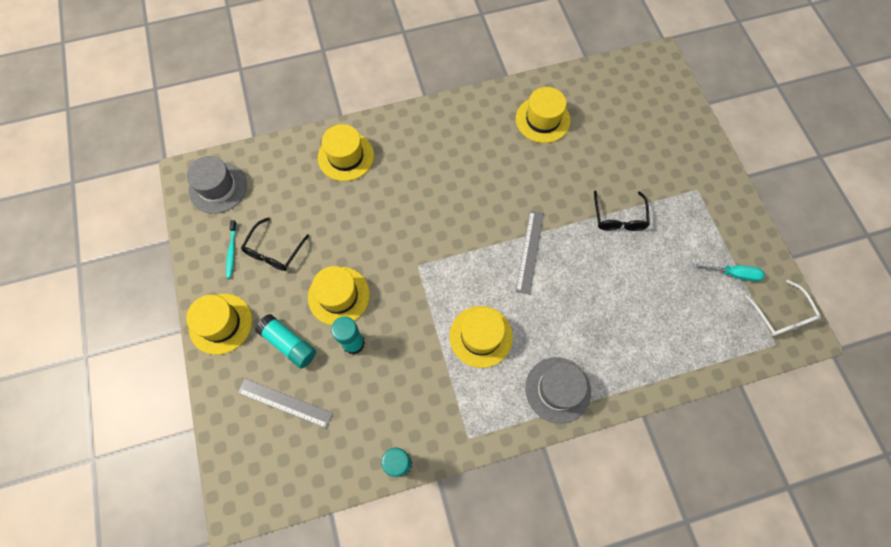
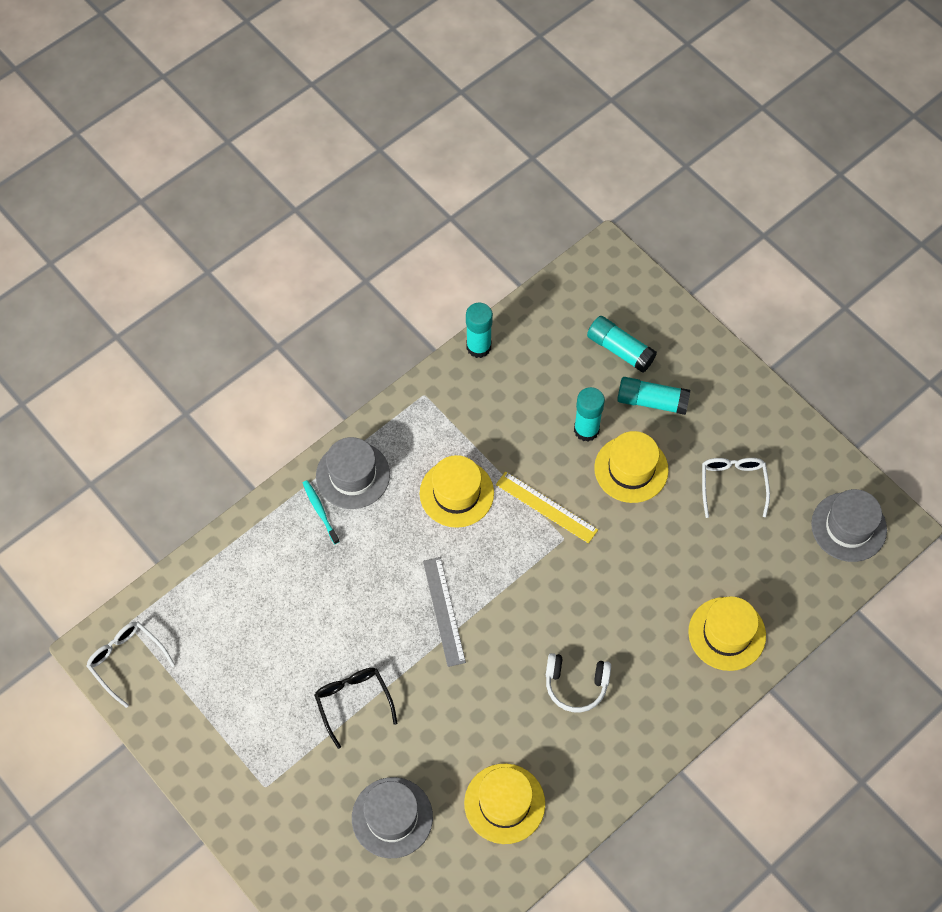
camera: 155 degrees right, 5 degrees down
(220, 323) = (734, 390): yellow hat -> none
(231, 251) = (778, 464): turquoise toothbrush -> turquoise toothbrush (320, 511)
(274, 251) = (732, 484): black glasses -> white glasses
(285, 402) = (620, 350): grey ruler -> turquoise glue stick
(418, 294) = (546, 507): none -> yellow ruler
(462, 167) = (576, 685): none -> white headphones
(618, 140) = (392, 817): none -> grey hat
(733, 274) = (193, 688): turquoise screwdriver -> none

